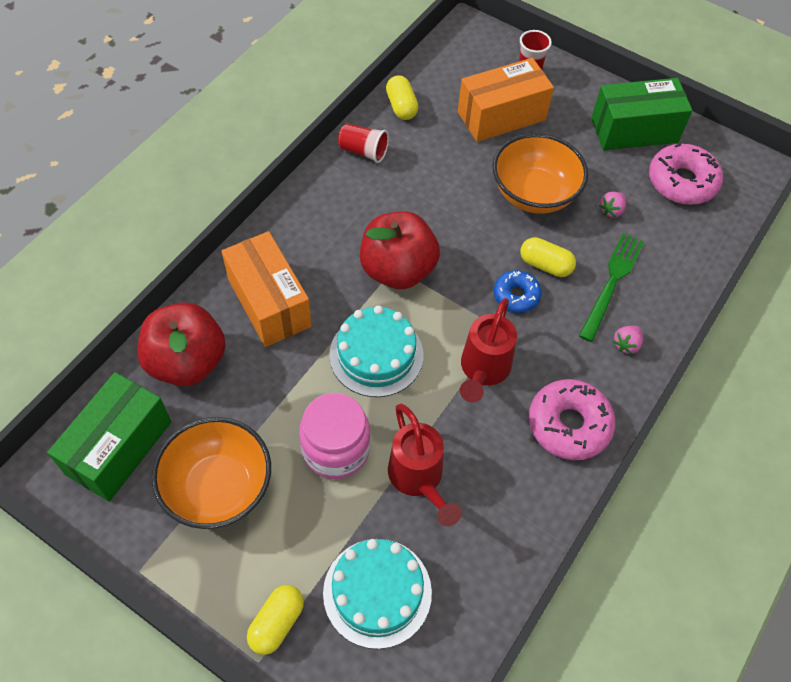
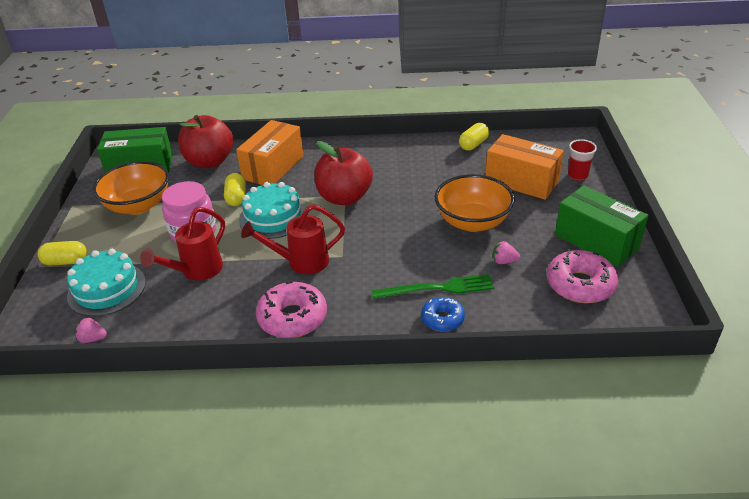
camera: 60 degrees right, 20 degrees down
(363, 151) = (419, 148): red cup -> none
(516, 295) = (376, 250): blue donut -> blue donut (442, 319)
(545, 265) = (417, 252): yellow capsule -> yellow capsule (236, 197)
(626, 344) = (389, 318): pink strawberry -> pink strawberry (93, 339)

